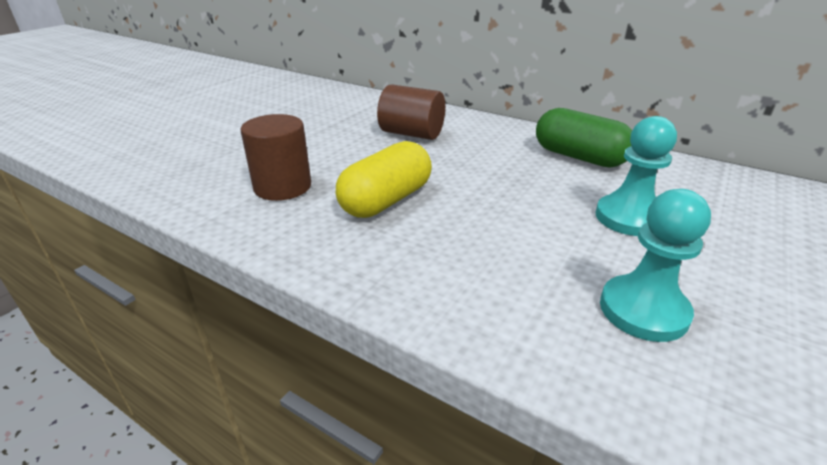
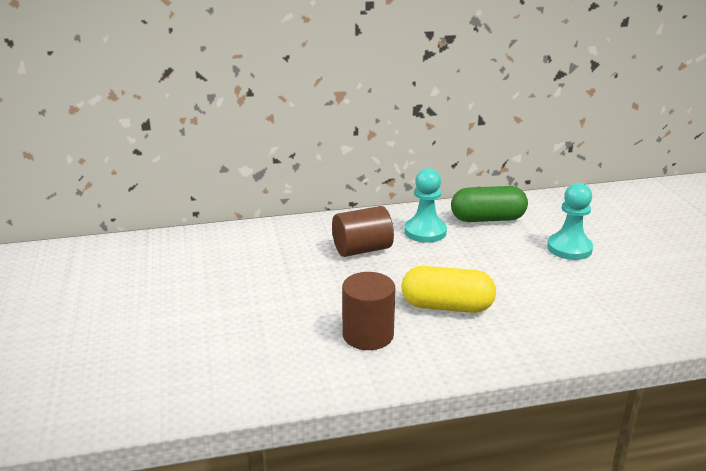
camera: 45 degrees left, 5 degrees down
(386, 201) = (447, 306): yellow capsule -> yellow capsule turned 75 degrees counterclockwise
(643, 310) = (643, 294): turquoise pawn -> turquoise pawn (425, 232)

